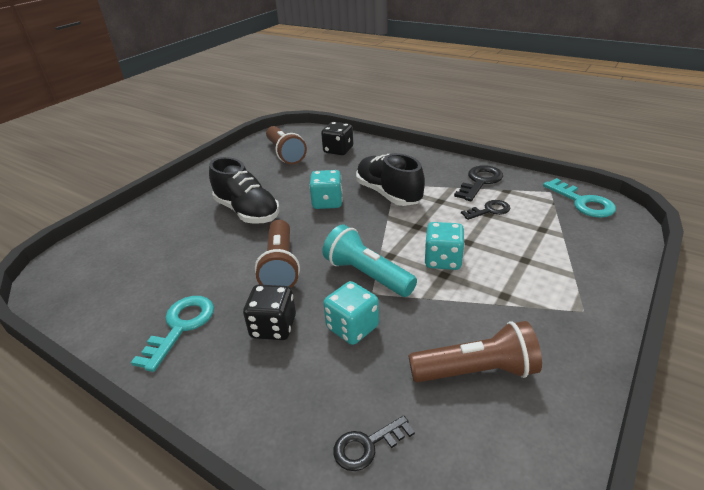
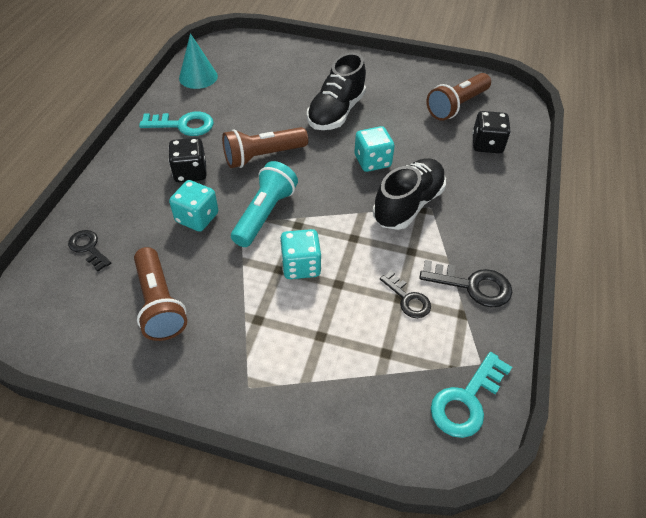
camera: 70 degrees right, 15 degrees up
(95, 304) = (198, 77): none -> turquoise cone

